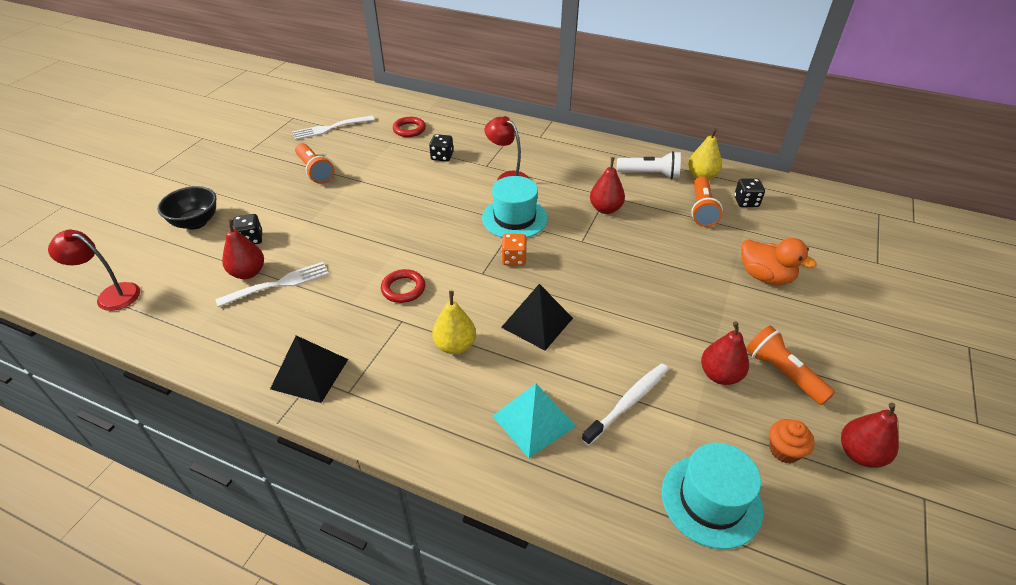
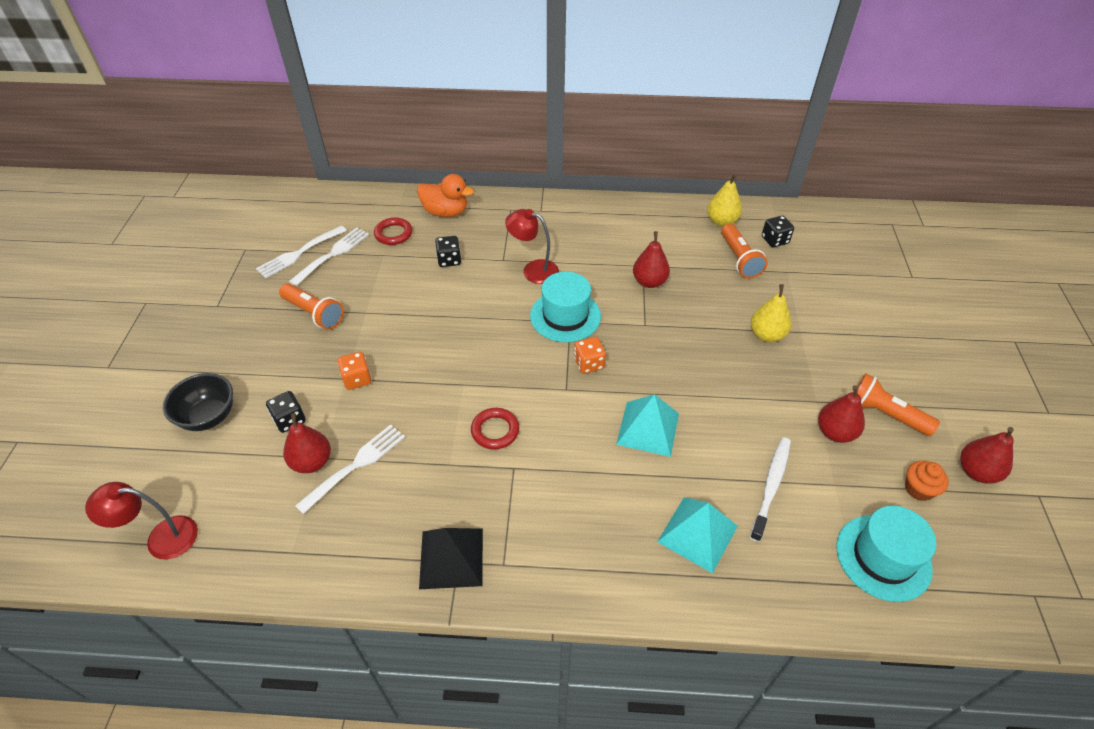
camera: 20 degrees left, 5 degrees up
(318, 223) = (357, 379): none -> orange dice
(353, 134) = (332, 255): none -> white fork
(455, 345) = (582, 478): yellow pear -> yellow pear (767, 335)
(537, 322) = (648, 428): black pyramid -> turquoise pyramid
(650, 174) = (672, 230): white flashlight -> none
(765, 276) = (827, 318): orange duck -> orange duck (446, 212)

